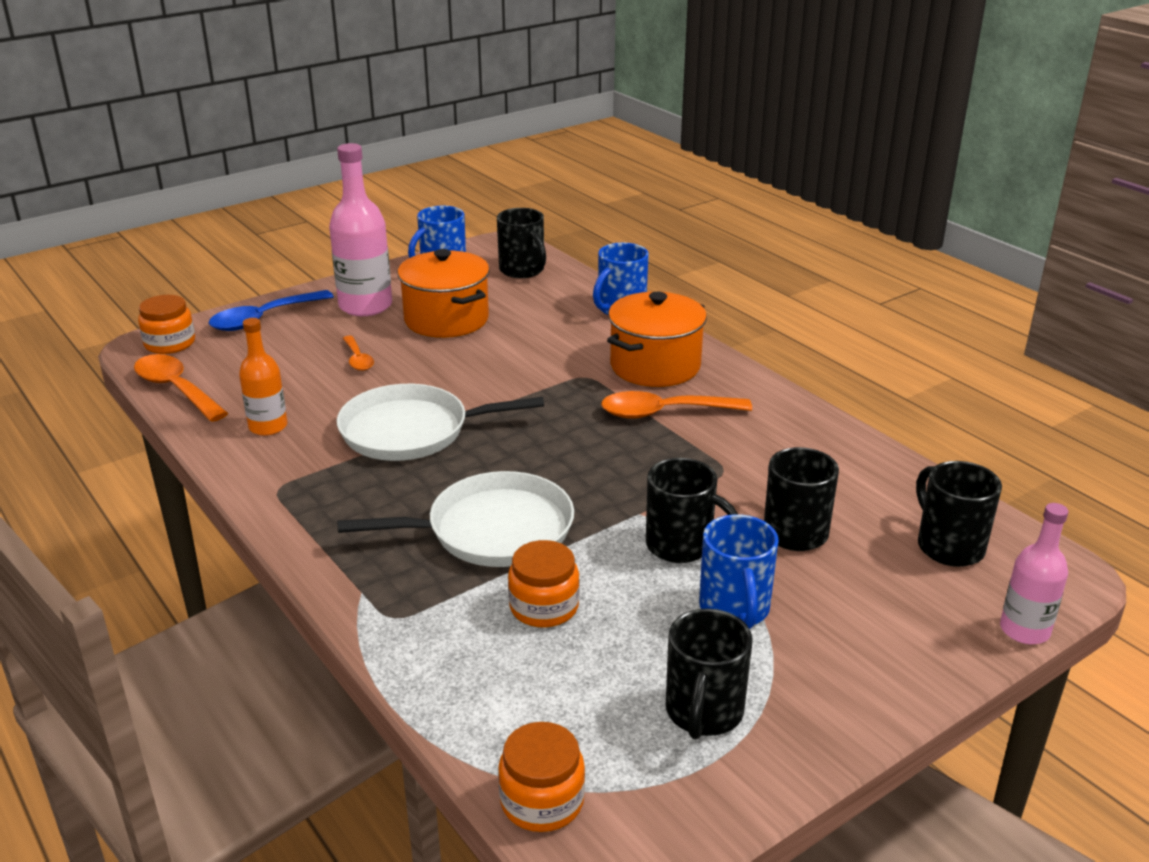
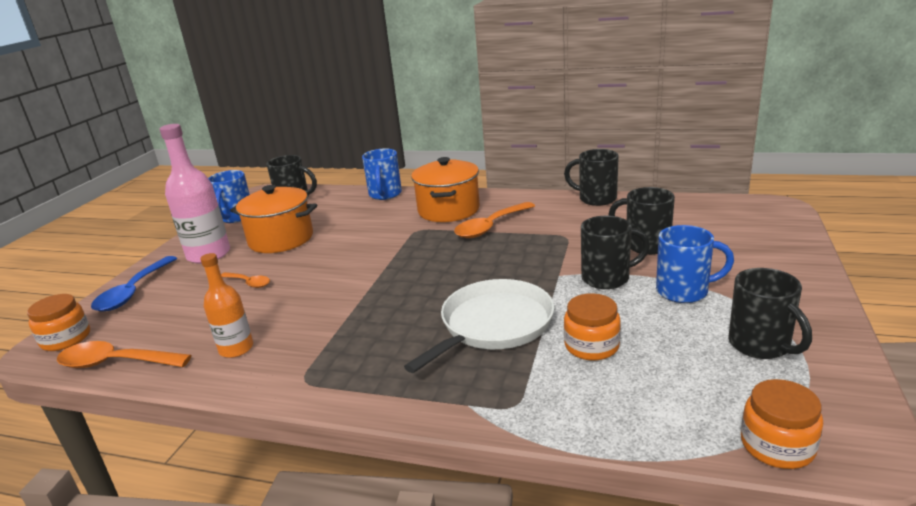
camera: 35 degrees left, 5 degrees down
(411, 431) = (352, 302): white pan -> none
(734, 609) = (684, 291): blue mug -> blue mug turned 45 degrees counterclockwise
(948, 546) = (717, 218): black mug -> black mug (596, 199)
(1024, 630) = (805, 233): pink bottle -> none

